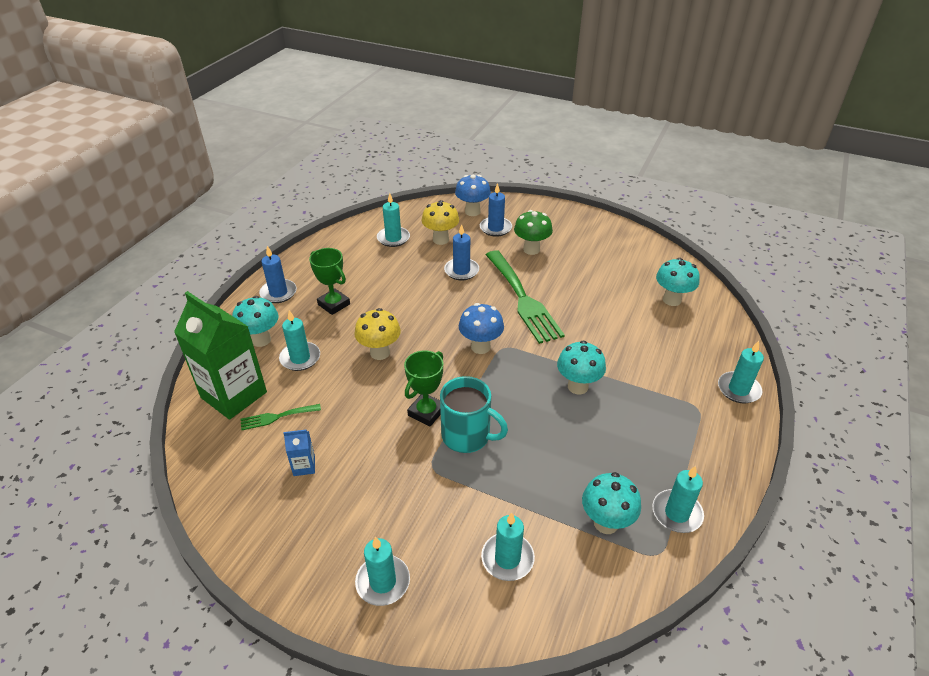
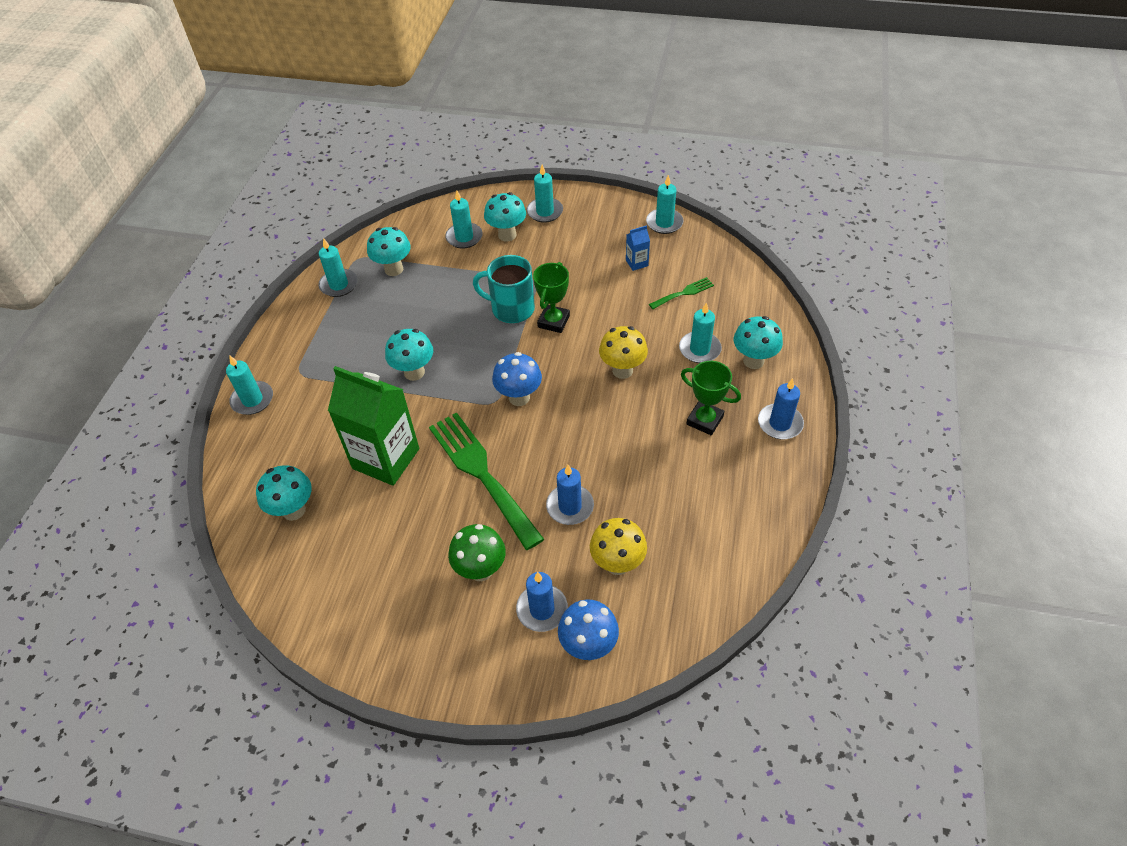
camera: 170 degrees right, 10 degrees up
(234, 395) = (736, 303): green carton -> green carton (386, 458)
(393, 238) = (687, 552): turquoise candle -> turquoise candle (664, 223)
(447, 549) = (507, 235): none -> turquoise mushroom

